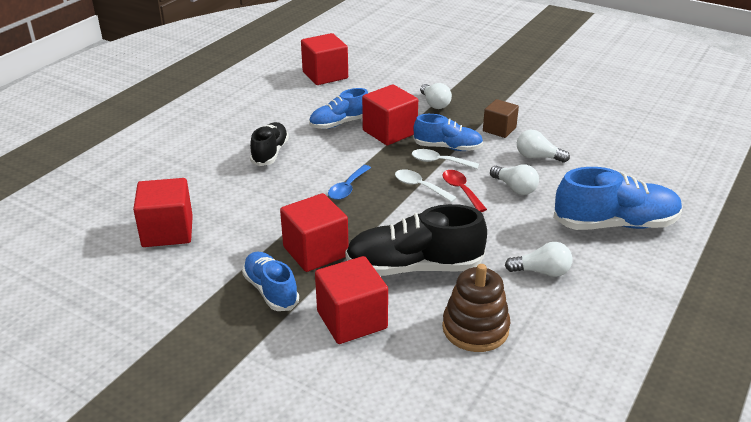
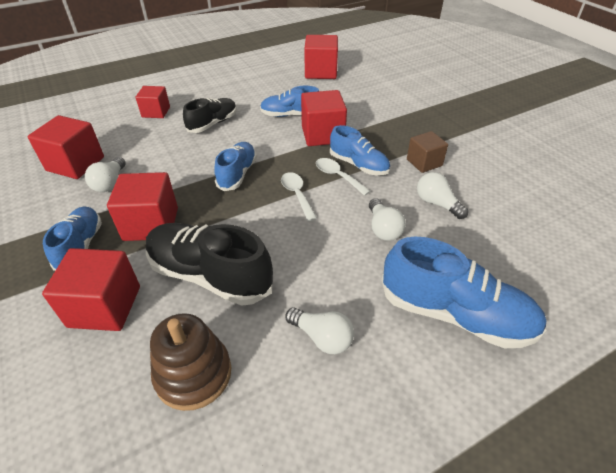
camera: 30 degrees right, 10 degrees up
(193, 159) = (156, 112): none -> red cube
(347, 188) = (237, 174): blue spoon -> blue shoe
(434, 104) = (386, 120): white light bulb -> white light bulb (110, 183)
(461, 190) = (330, 212): red spoon -> none

